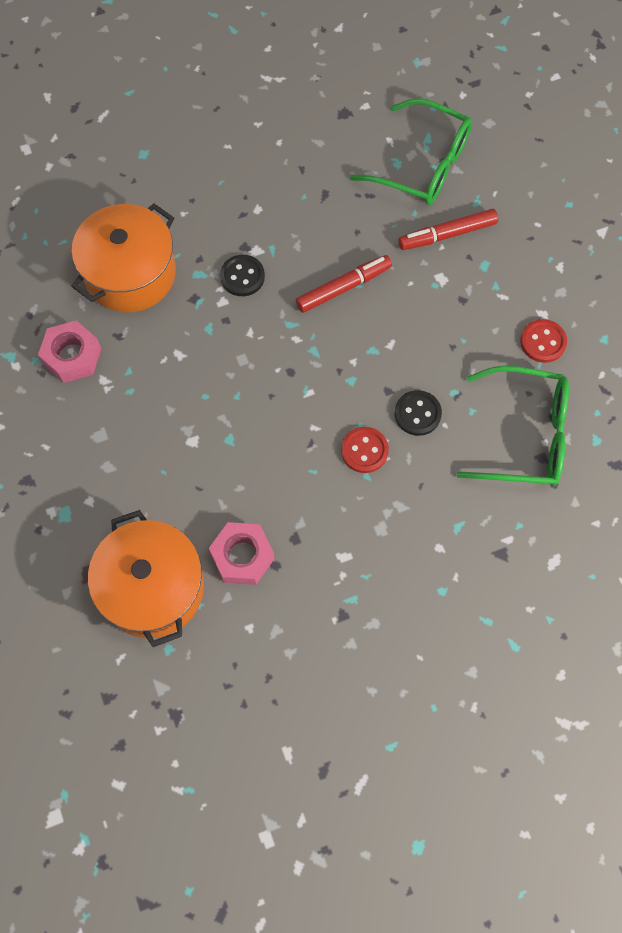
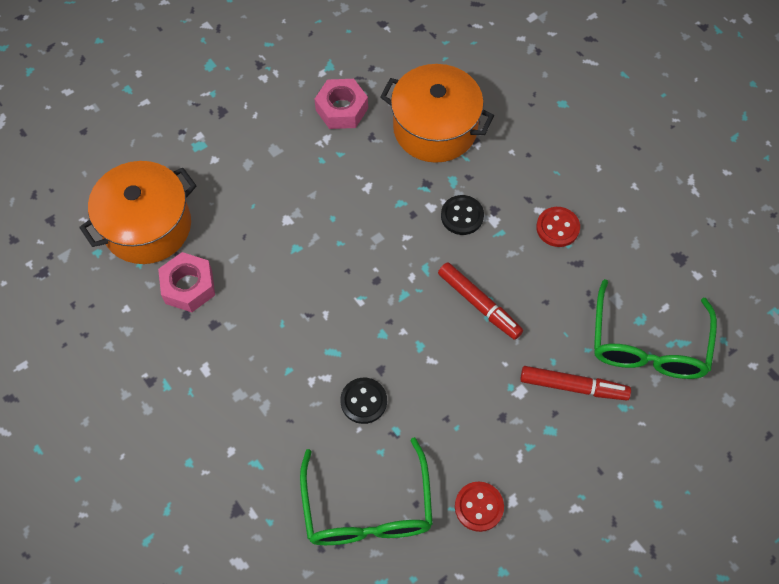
camera: 75 degrees right, 5 degrees down
(364, 450) = (313, 362): red button -> red button (557, 228)
(447, 234) = (573, 386): red marker -> red marker turned 135 degrees clockwise

